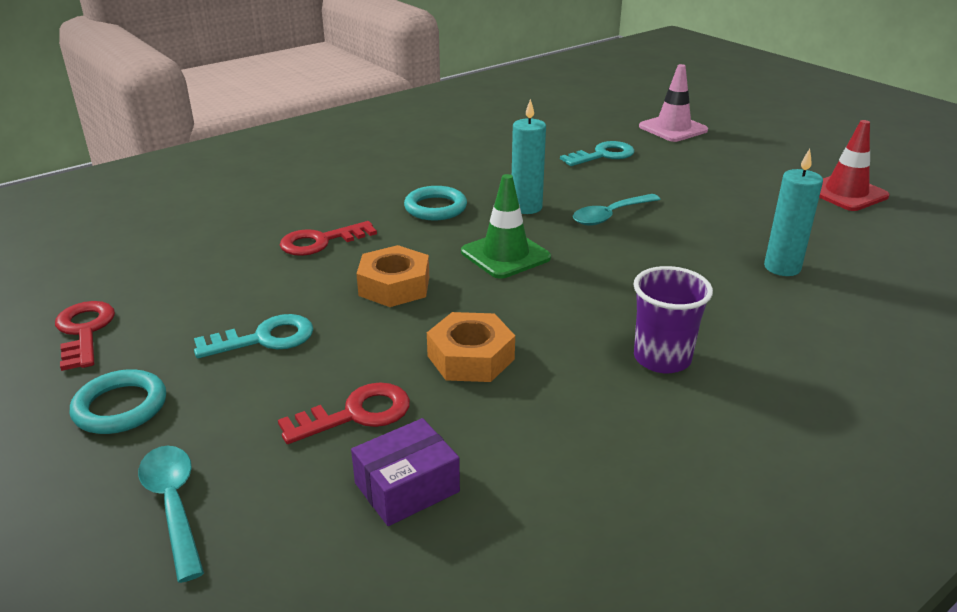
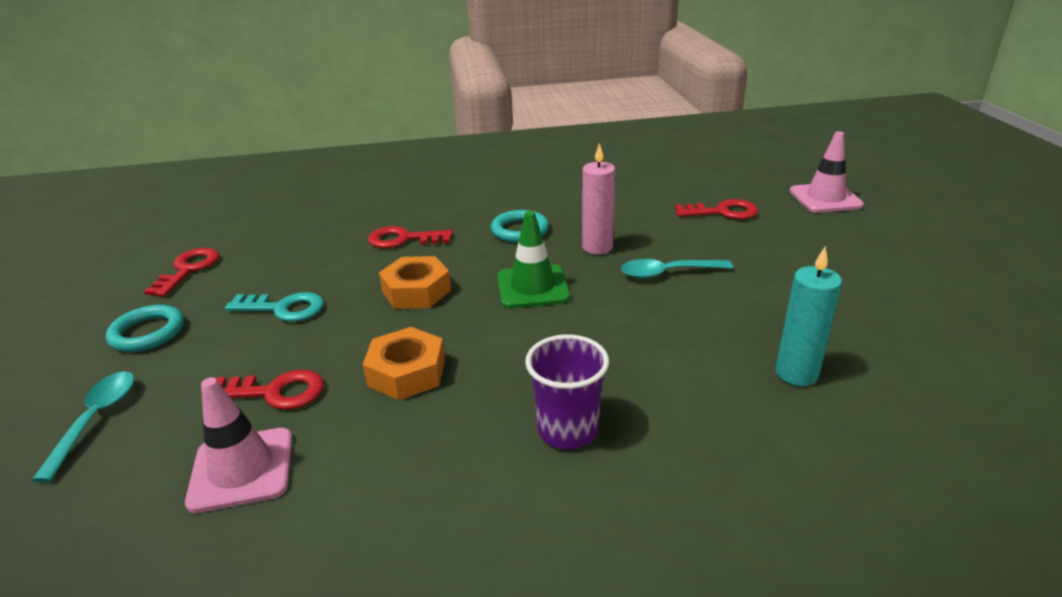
camera: 30 degrees right, 0 degrees up
(407, 487) = (242, 469): purple box -> pink traffic cone
(526, 207) = (597, 247): turquoise candle -> pink candle
(603, 155) = (722, 212): turquoise key -> red key
(846, 193) = (966, 309): red traffic cone -> none

